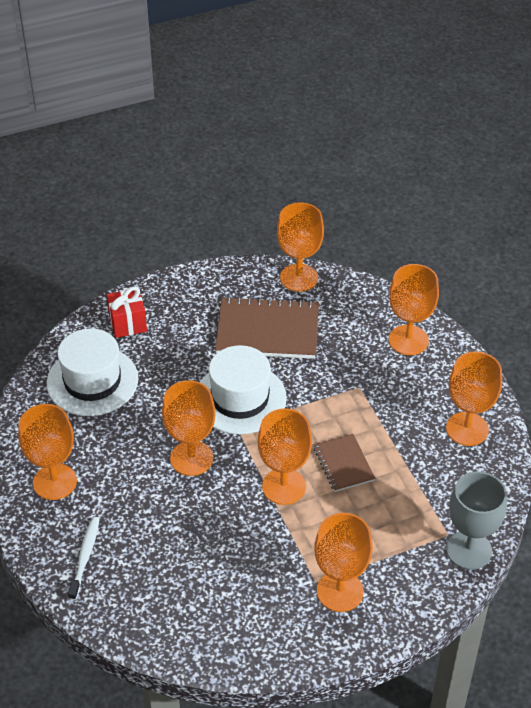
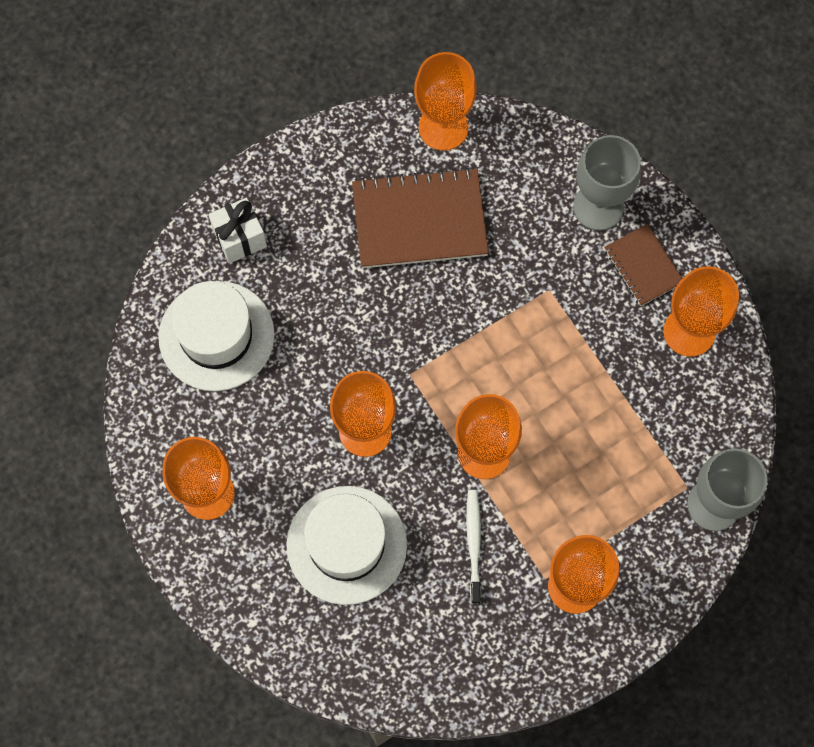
camera: 10 degrees left, 25 degrees up
(85, 557) = (270, 592): white toothbrush -> white toothbrush (474, 543)
(128, 323) = (240, 238): red gift -> white gift
(240, 398) = (406, 332): white hat -> white hat (346, 545)
(343, 464) = (549, 408): brown notebook -> brown notebook (643, 266)
(408, 340) = (598, 207): orange goblet -> grey goblet

